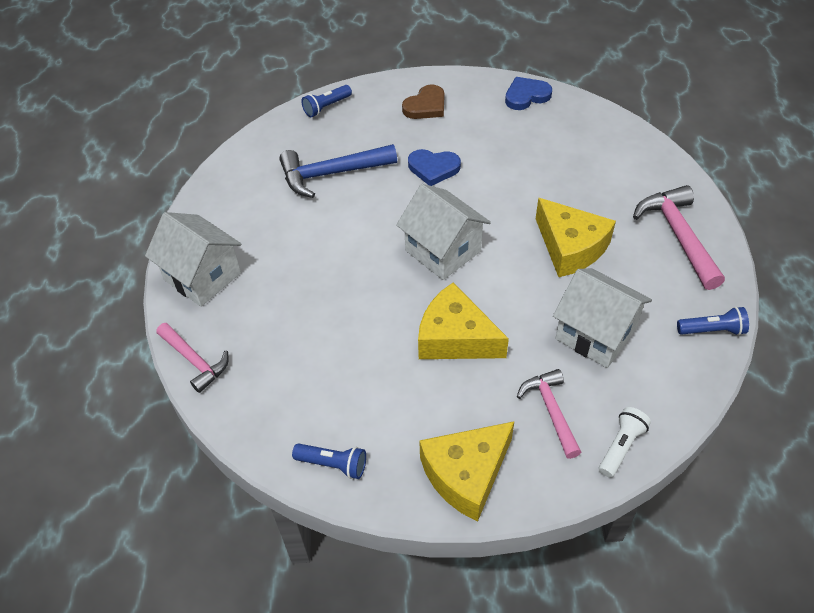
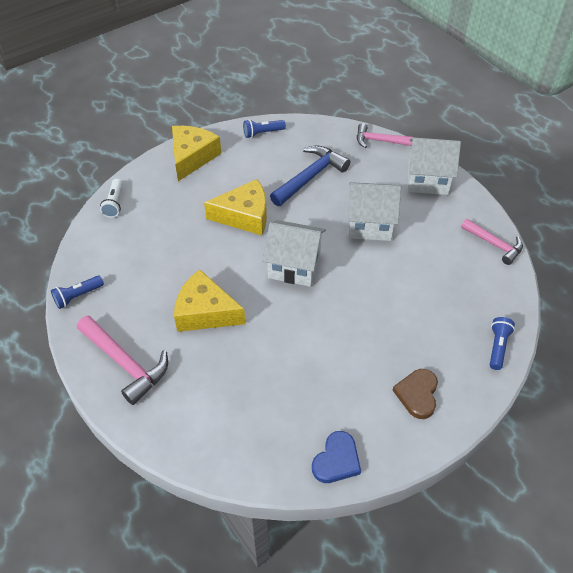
camera: 145 degrees right, 0 degrees up
(331, 174) = (426, 285): blue hammer -> blue hammer (310, 177)
(433, 168) = (355, 330): blue heart -> none
(551, 410) = (163, 203): pink hammer -> pink hammer (494, 244)
(595, 334) = (157, 258): white house -> white house (370, 224)

